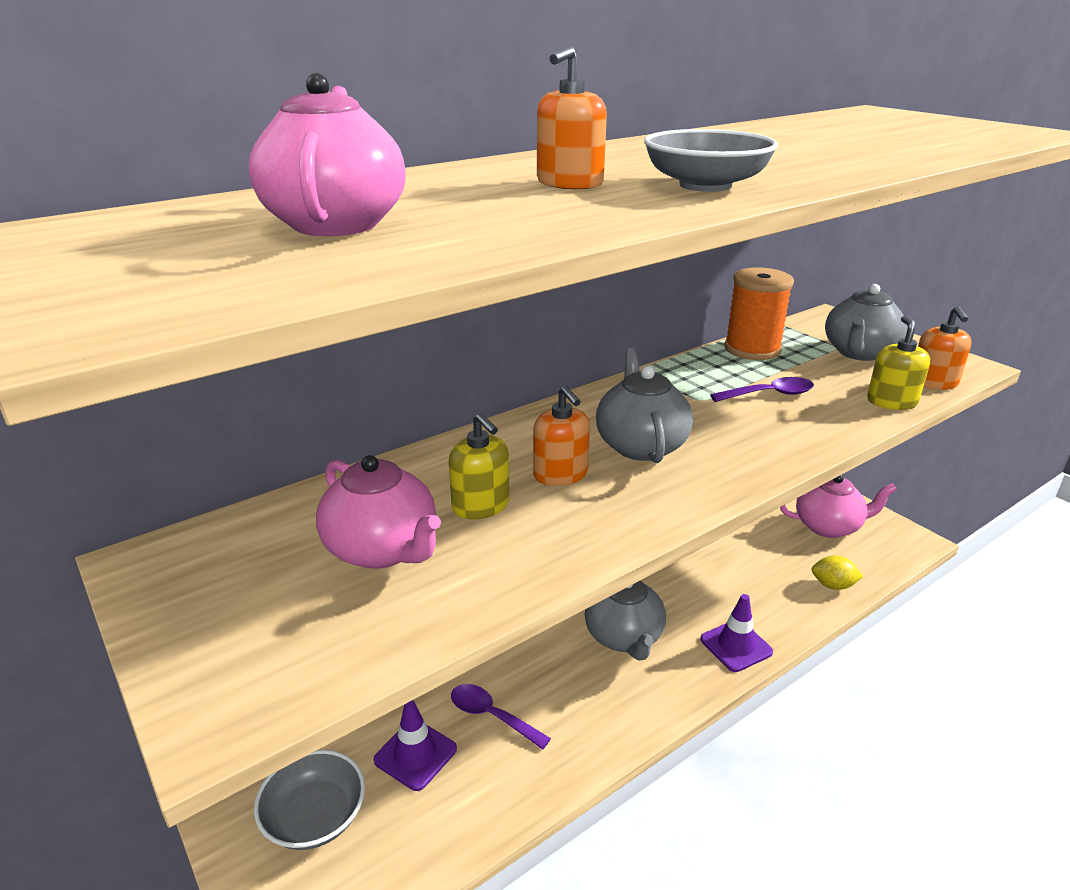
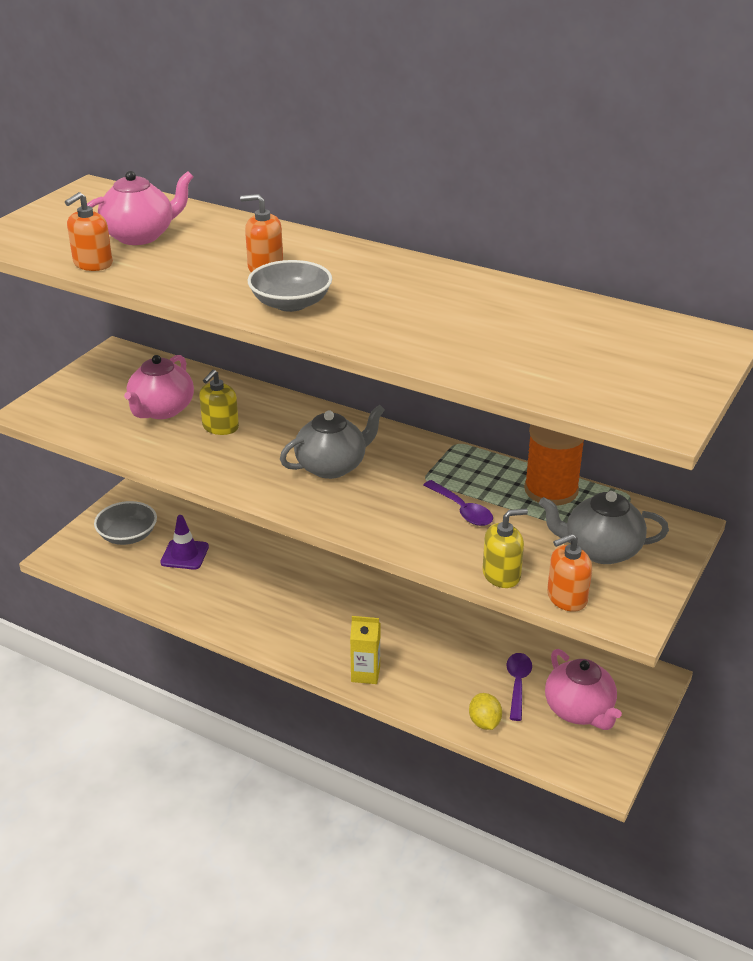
camera: 65 degrees right, 5 degrees up
(491, 716) = (229, 574): purple spoon -> purple spoon (517, 684)
(560, 474) = (273, 444): orange soap dispenser -> orange soap dispenser (93, 264)
(624, 637) = (337, 613): grey teapot -> none
(736, 646) = (365, 674): purple traffic cone -> yellow carton

